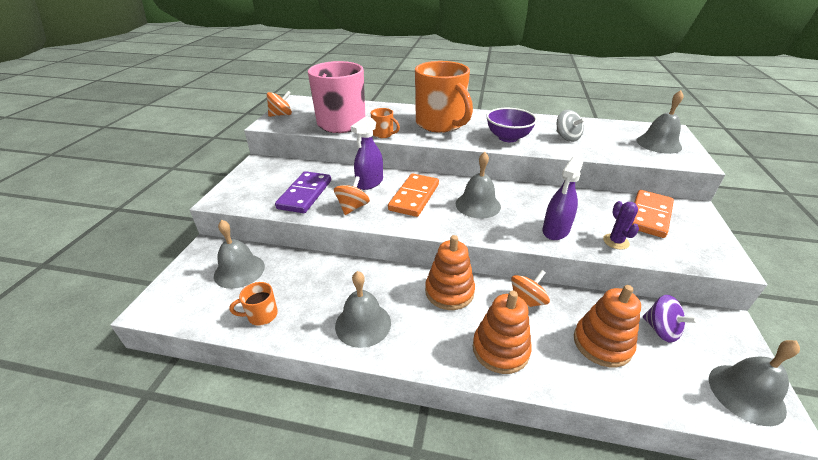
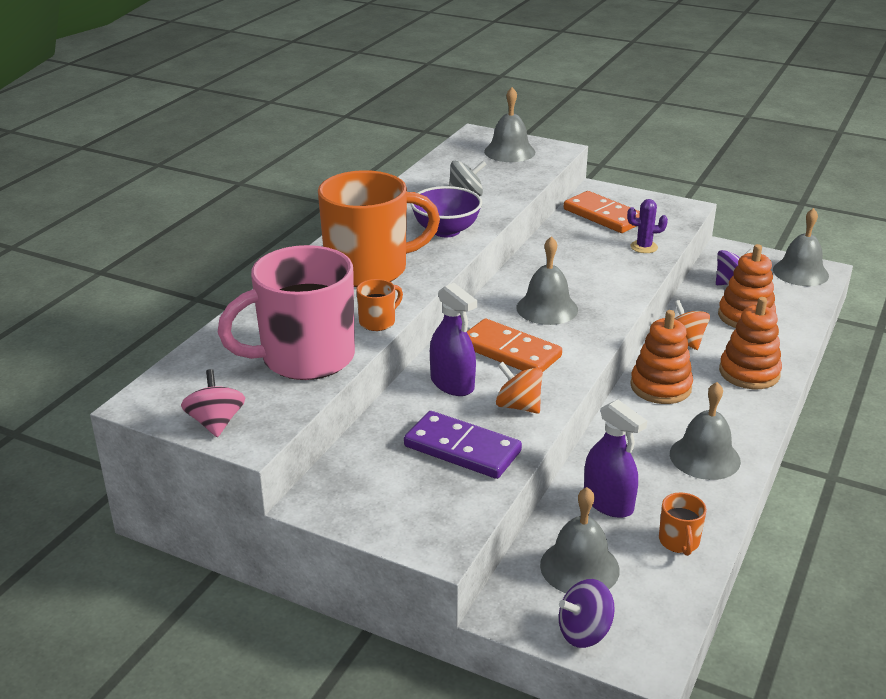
camera: 75 degrees left, 5 degrees down
(183, 278) = (584, 632): none -> purple spinning top
(281, 115) = (216, 423): orange spinning top -> pink spinning top
(556, 230) = (615, 273): purple spray bottle -> purple spray bottle (608, 502)

